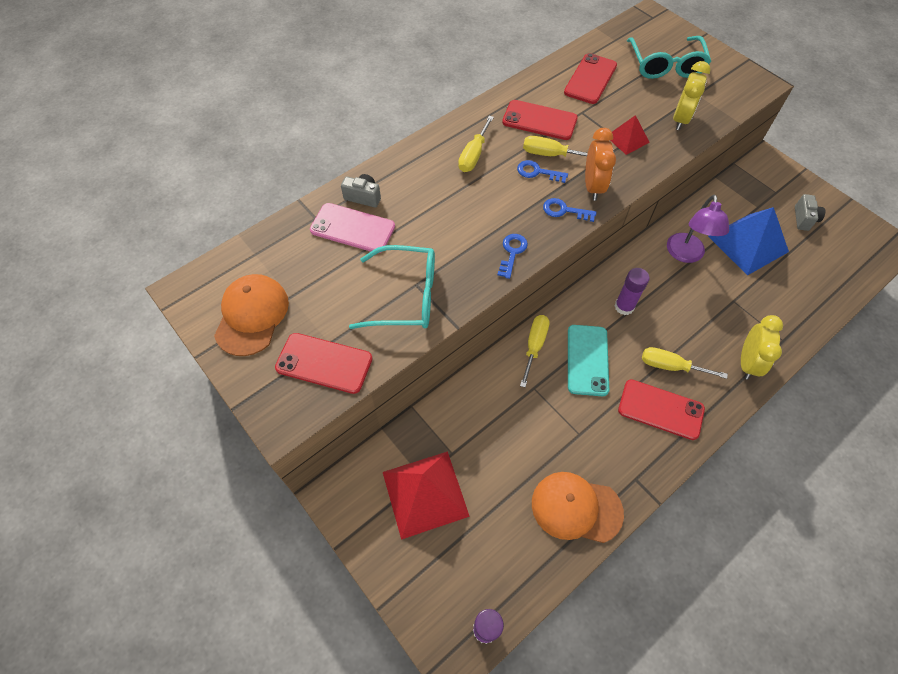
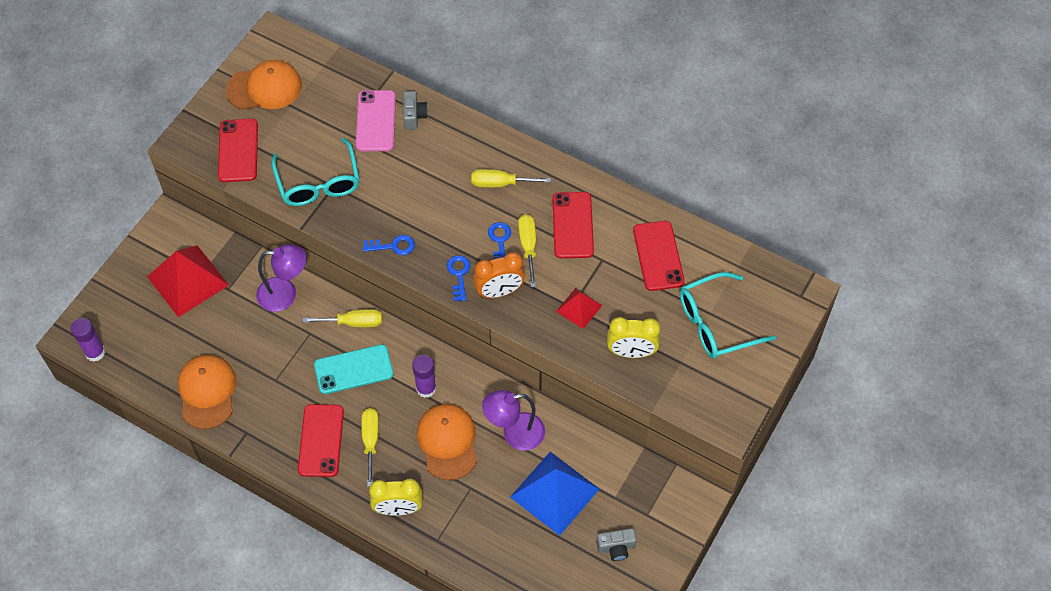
camera: 70 degrees right, 0 degrees up
(479, 398) = (285, 294): none -> purple lamp
(590, 79) = (658, 256): red phone -> red phone turned 75 degrees clockwise
(684, 305) = (448, 442): none -> orange cap

